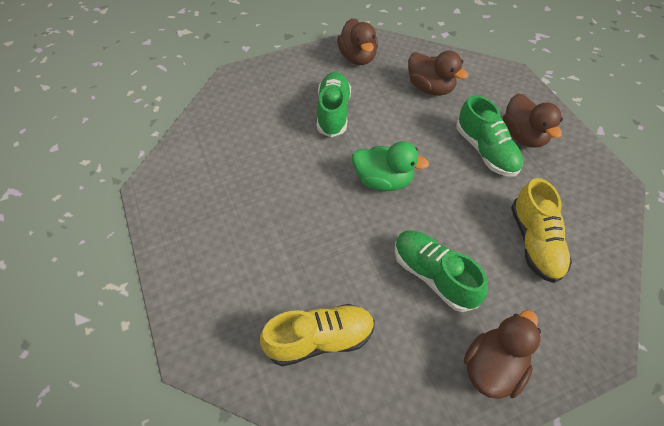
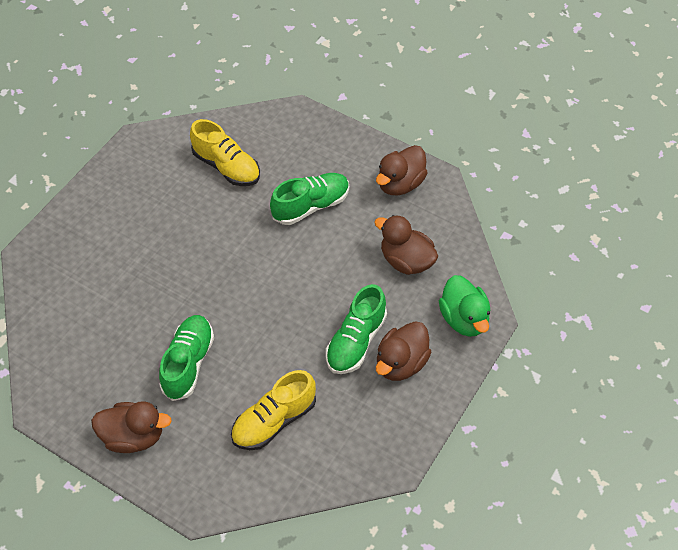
camera: 55 degrees right, 0 degrees up
(320, 339) = (85, 320): yellow shoe -> yellow shoe (227, 167)
(383, 180) = (260, 282): green duck -> green duck (464, 319)
(430, 88) = (406, 261): brown duck -> brown duck turned 120 degrees clockwise

